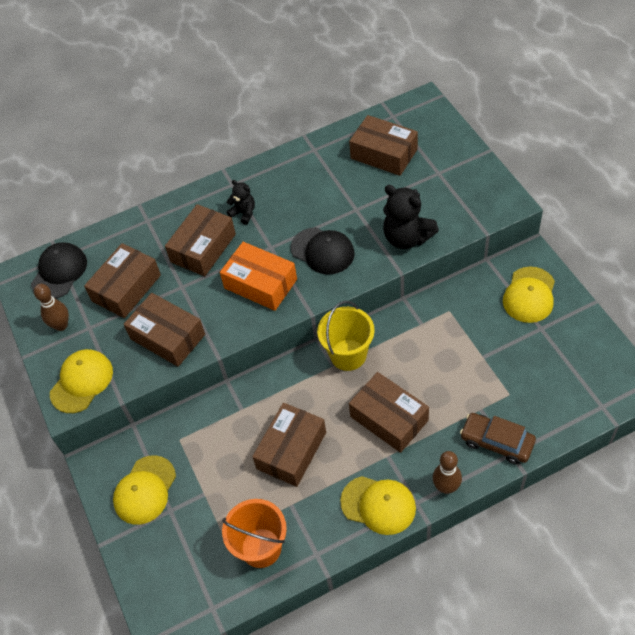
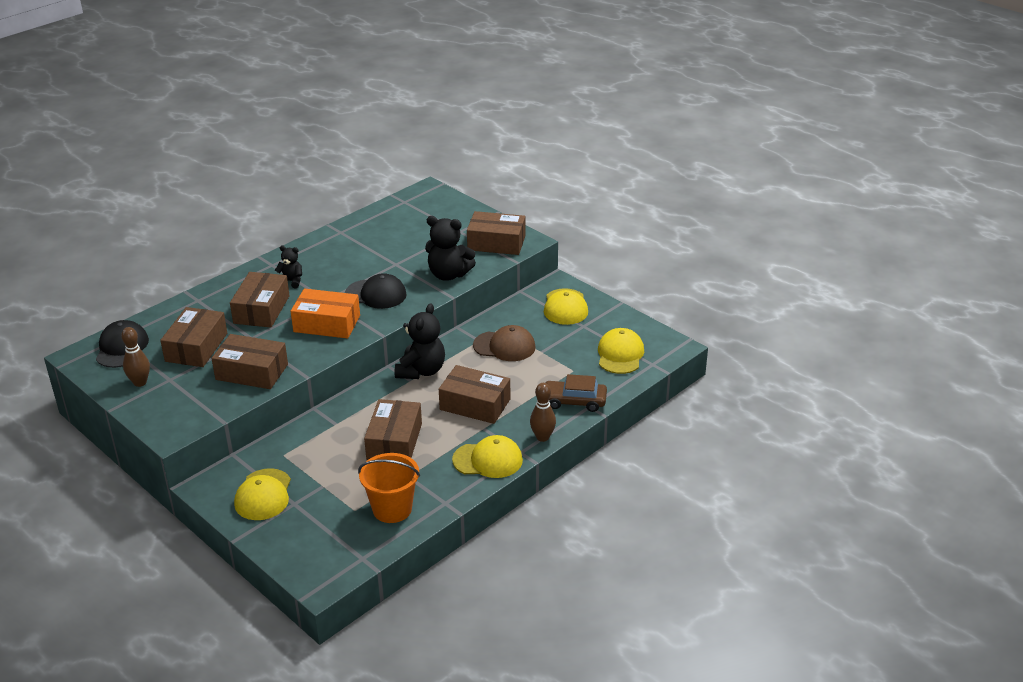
camera: 25 degrees left, 20 degrees down
(82, 382) = (178, 416): yellow cap -> yellow cap (620, 354)
(348, 355) = (421, 371): yellow bucket -> black teddy bear
(384, 154) = (406, 226): brown box -> brown box (496, 243)
(445, 339) = (504, 346): none -> brown cap

